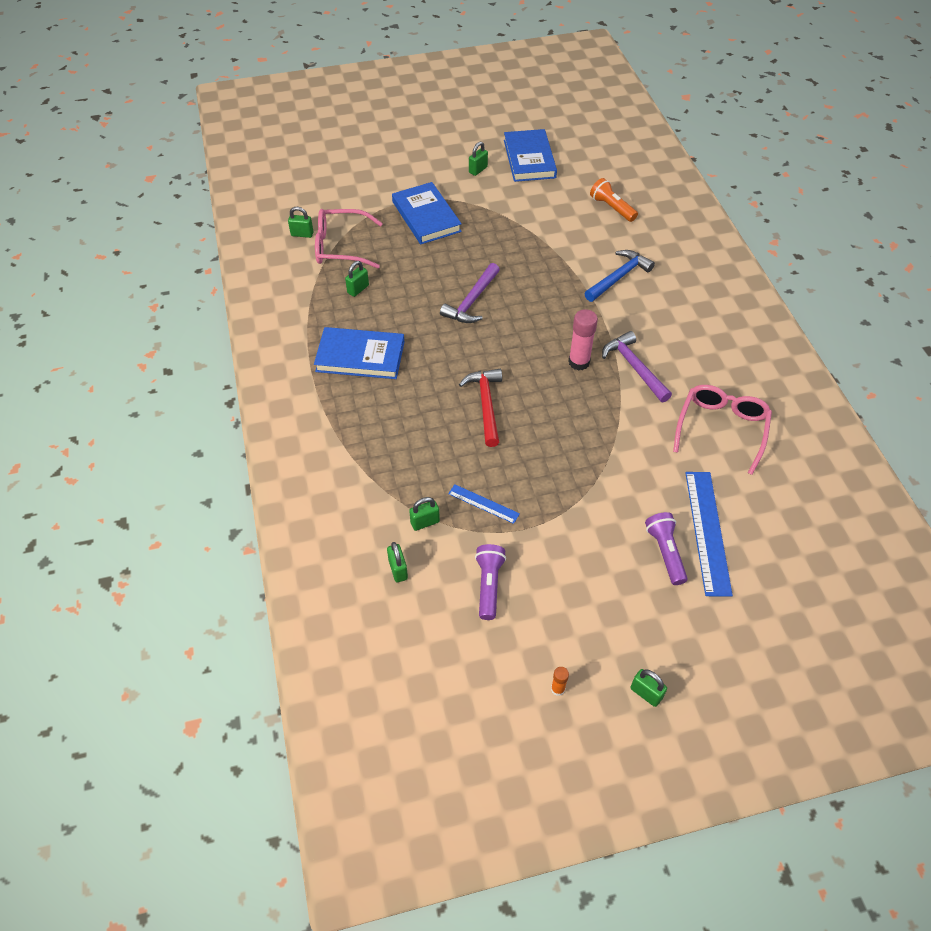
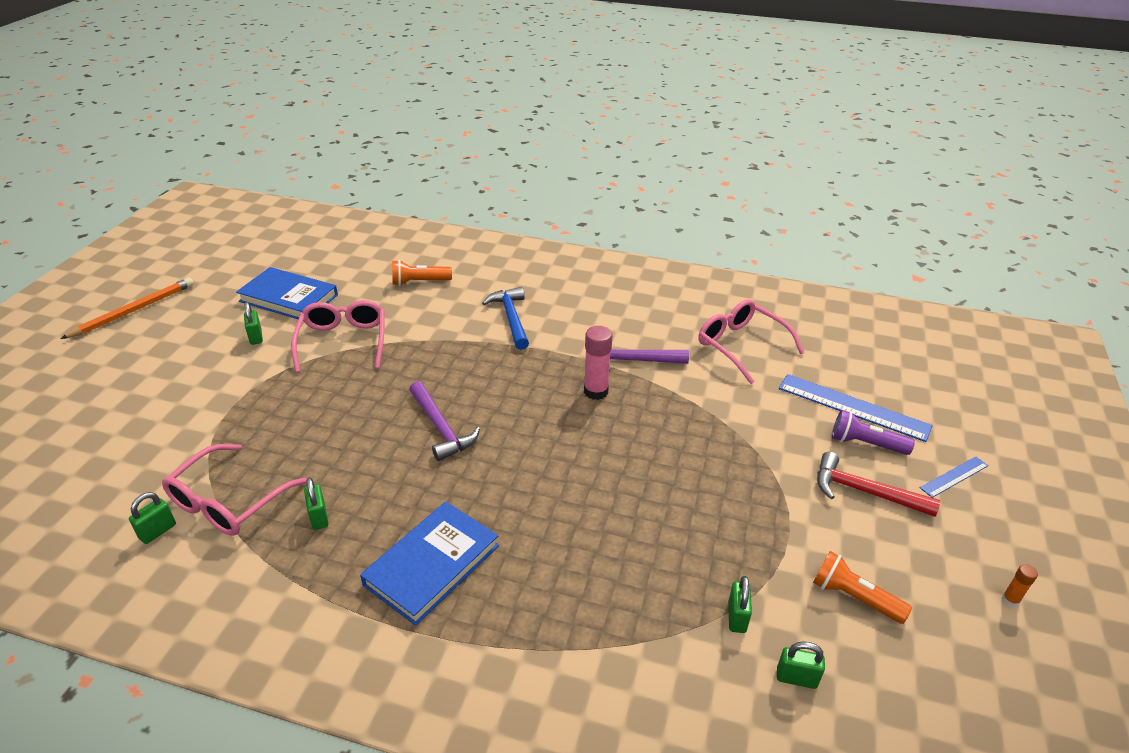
camera: 60 degrees left, 15 degrees down
(426, 216) = (273, 405): blue book -> none
(452, 105) = (133, 310): none -> orange pencil
(483, 503) = (737, 550): blue ruler -> blue ruler (954, 476)
(486, 405) = (599, 485): red hammer -> red hammer (865, 492)
(489, 585) = (853, 597): purple flashlight -> orange flashlight
(510, 210) = (343, 342): none -> pink glasses
(646, 693) = (1028, 533): green padlock -> none

